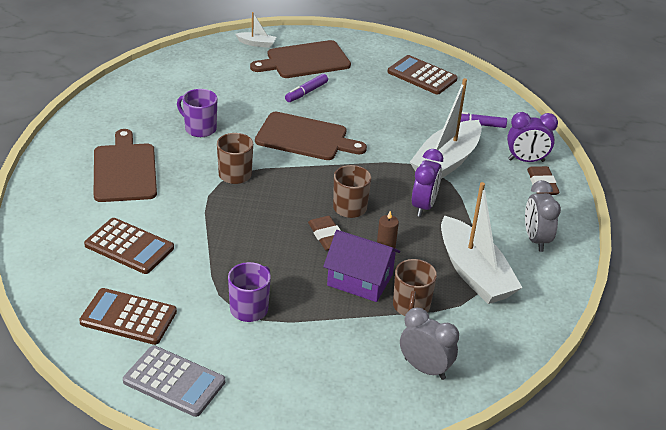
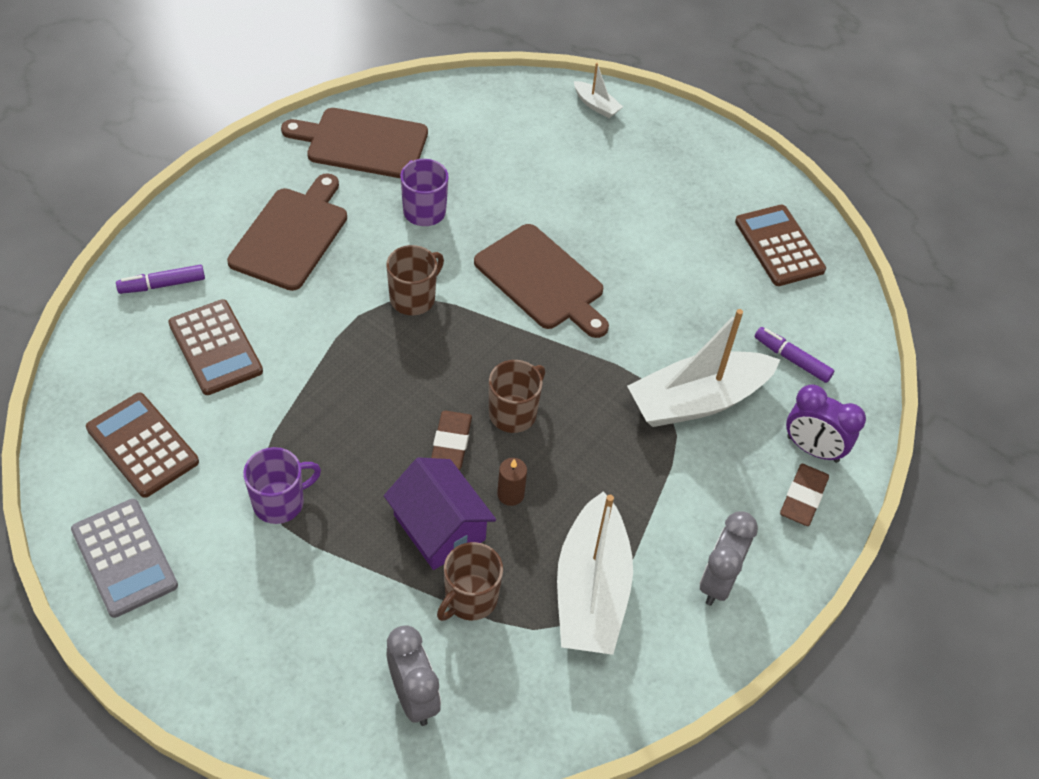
camera: 30 degrees right, 15 degrees up
(305, 60) = (638, 157): brown cutting board -> brown cutting board (362, 143)
(306, 92) = (599, 209): purple marker -> purple marker (162, 285)
(423, 206) = (609, 456): purple clock -> none

